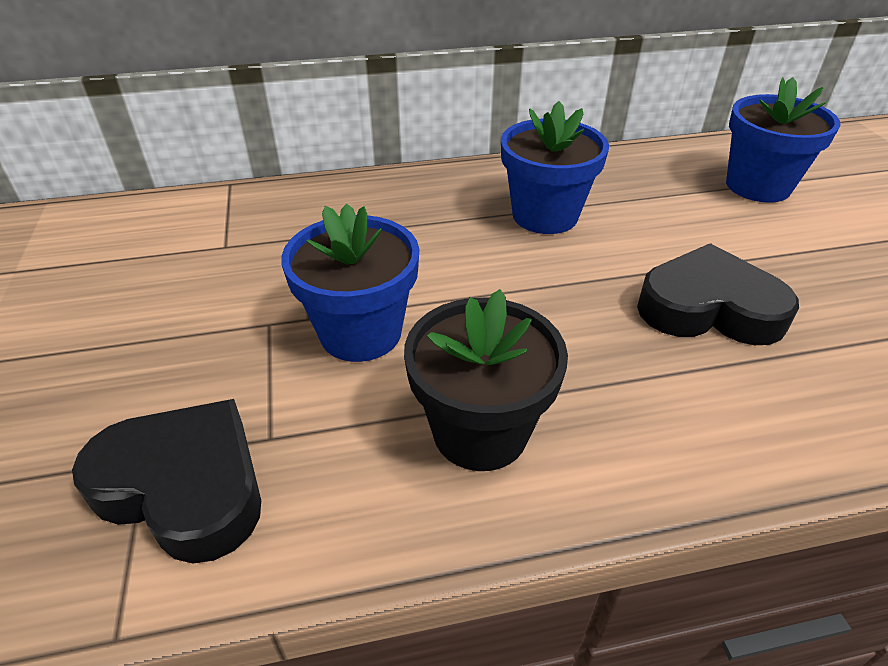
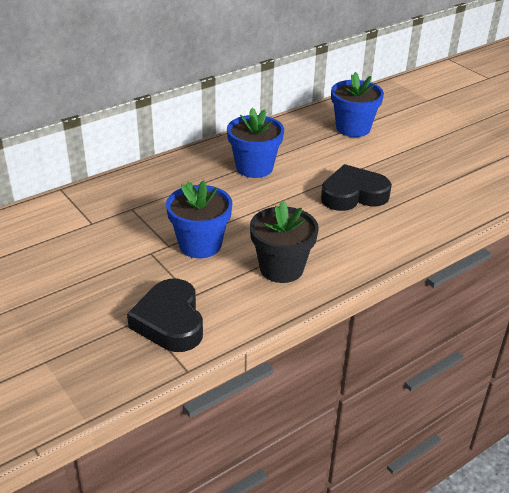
camera: 25 degrees left, 5 degrees down
(184, 486) = (170, 321): black heart -> black heart turned 105 degrees counterclockwise

